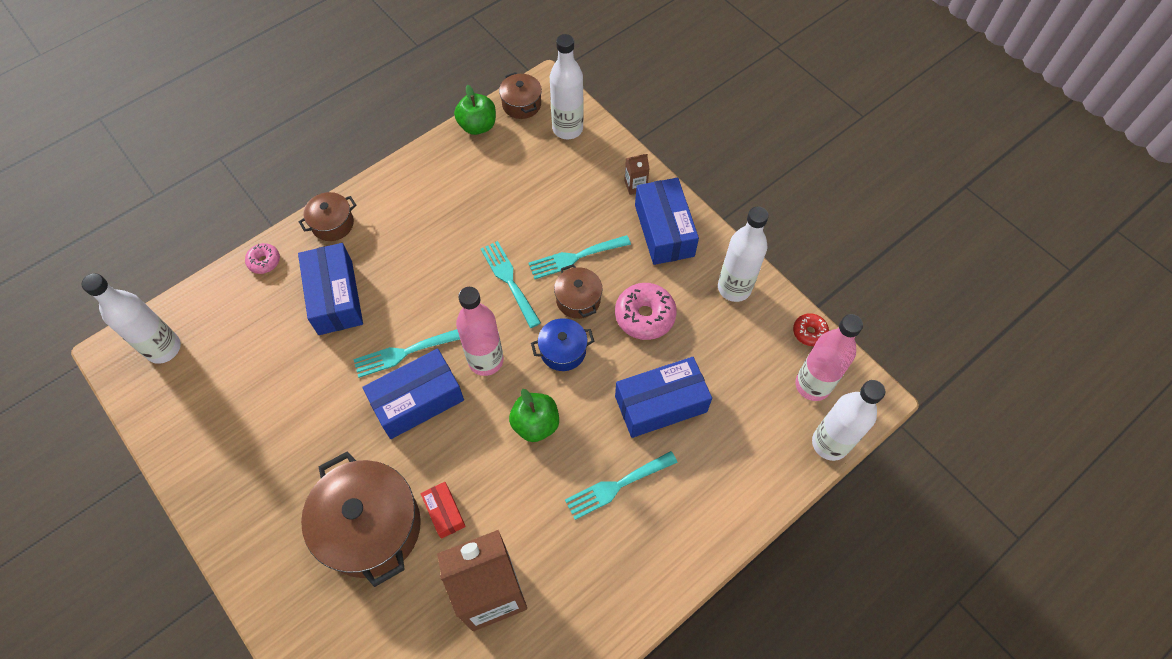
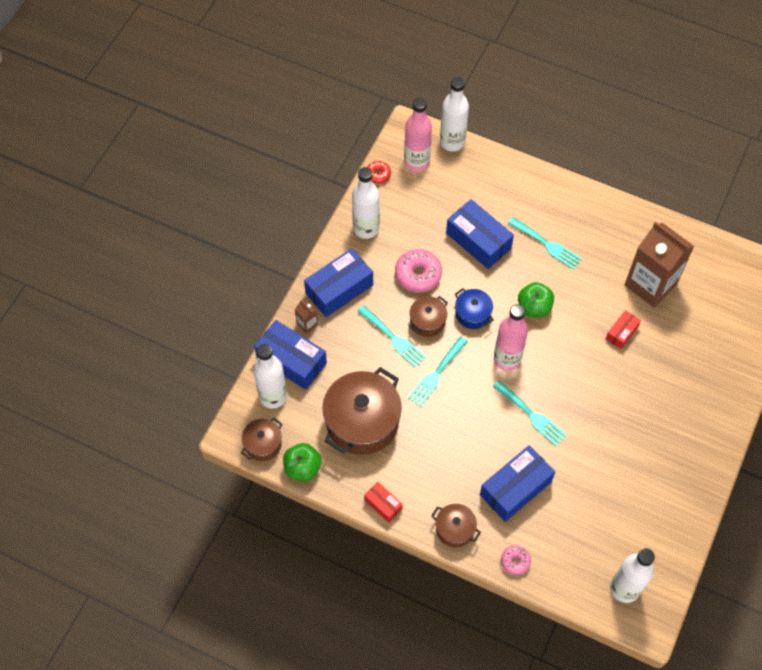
camera: 115 degrees left, 0 degrees up
(371, 527) = (656, 370): brown pot -> brown pot (362, 422)
(398, 175) = (383, 504): none -> red box
(417, 400) = (560, 387): blue box -> blue box (291, 361)

